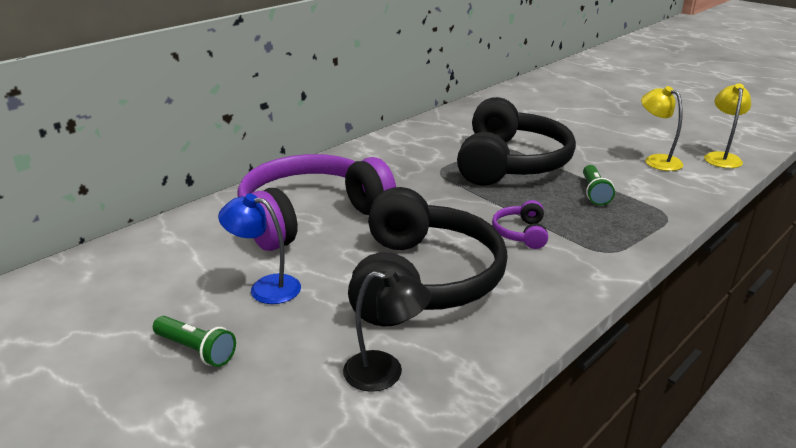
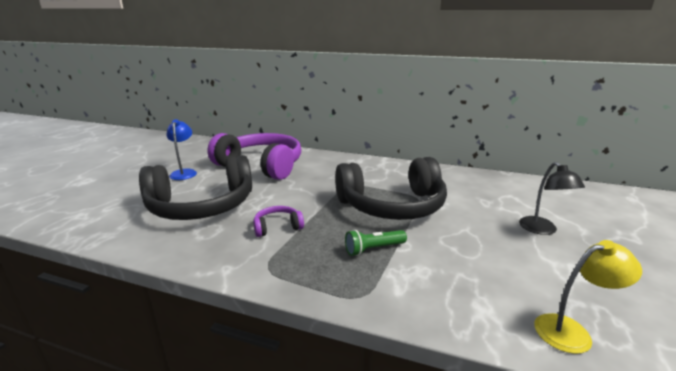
camera: 65 degrees right, 5 degrees down
(196, 350) = (131, 172): green flashlight -> none
(385, 373) = (106, 214): black lamp -> black lamp (542, 230)
(656, 160) = (492, 278): yellow lamp -> none

